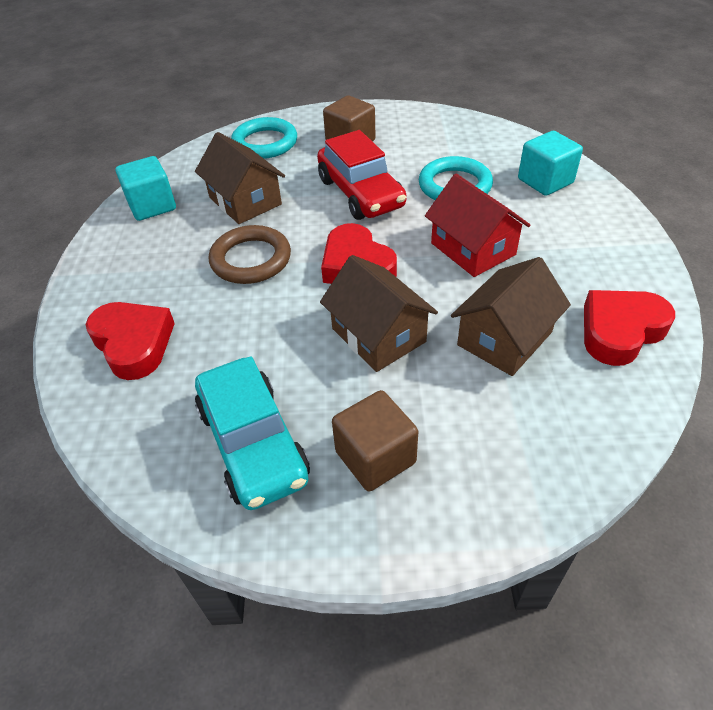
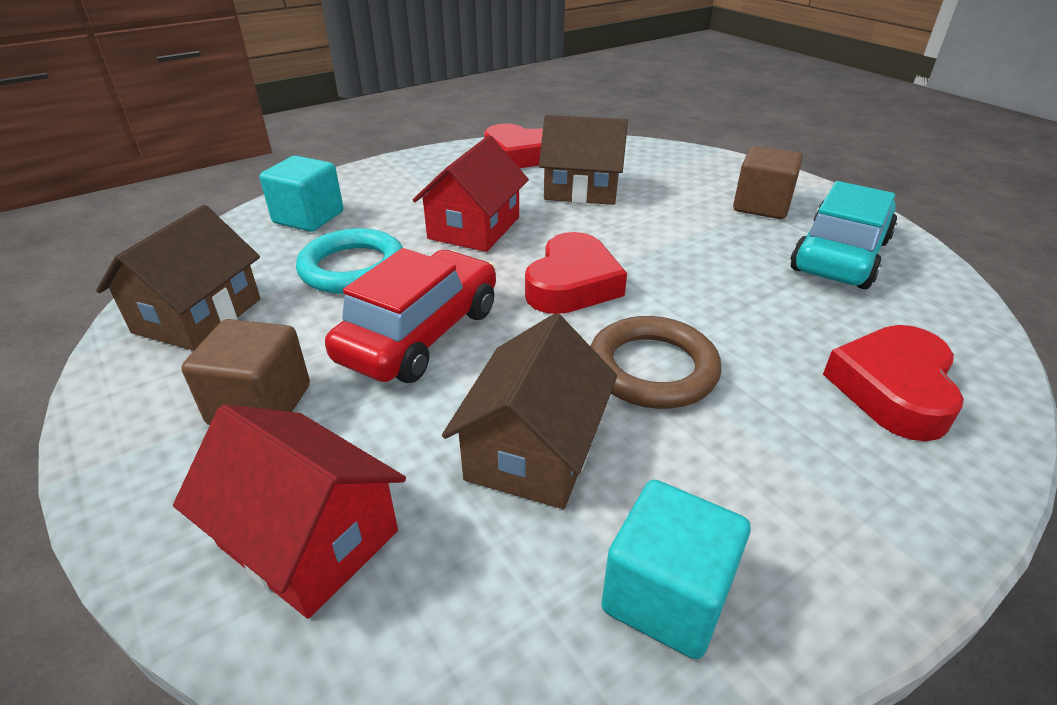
camera: 125 degrees left, 10 degrees down
(265, 143) = (308, 538): turquoise ring -> red house
(378, 335) = (652, 240): brown house -> brown house (198, 316)

